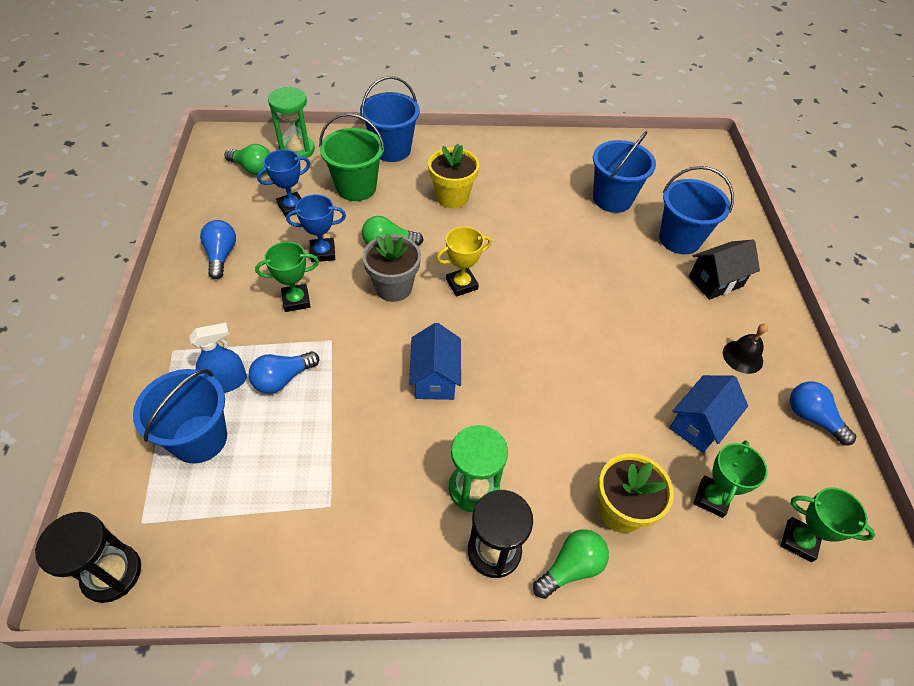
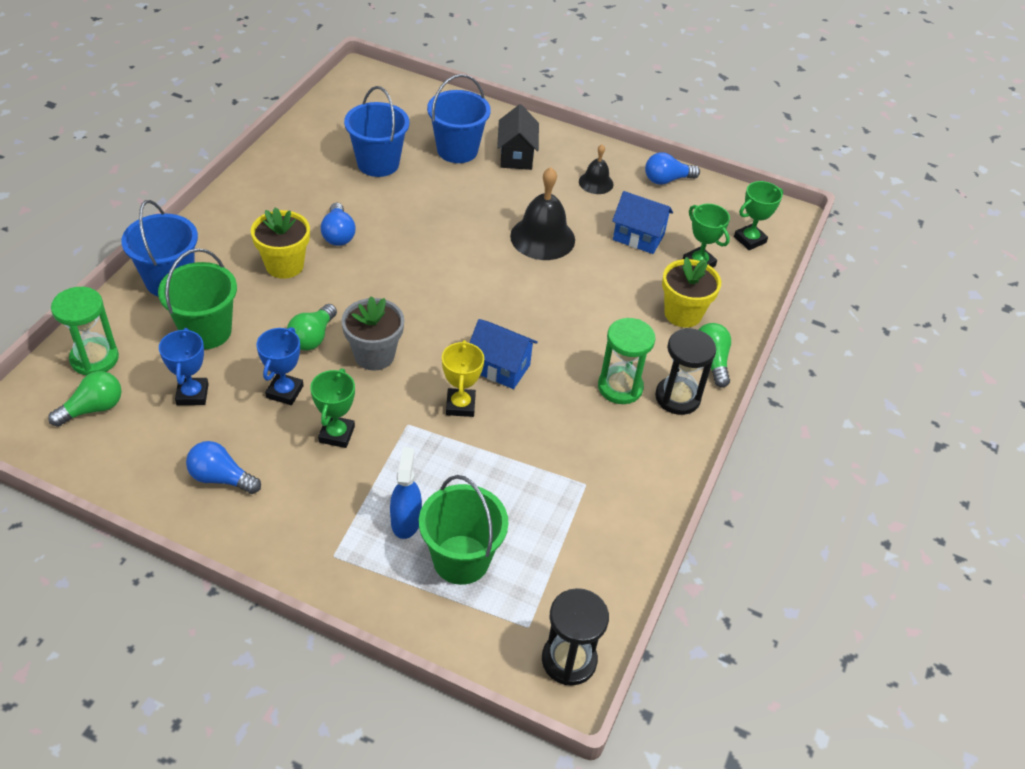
camera: 65 degrees left, 5 degrees down
(199, 439) = (461, 559): blue bucket -> green bucket
(282, 379) = (431, 475): blue light bulb -> blue light bulb (338, 234)
(462, 284) = (406, 307): yellow trophy -> yellow trophy (460, 405)
(625, 344) = (542, 237): none -> black bell
(699, 424) = (638, 237): blue house -> blue house turned 45 degrees counterclockwise

